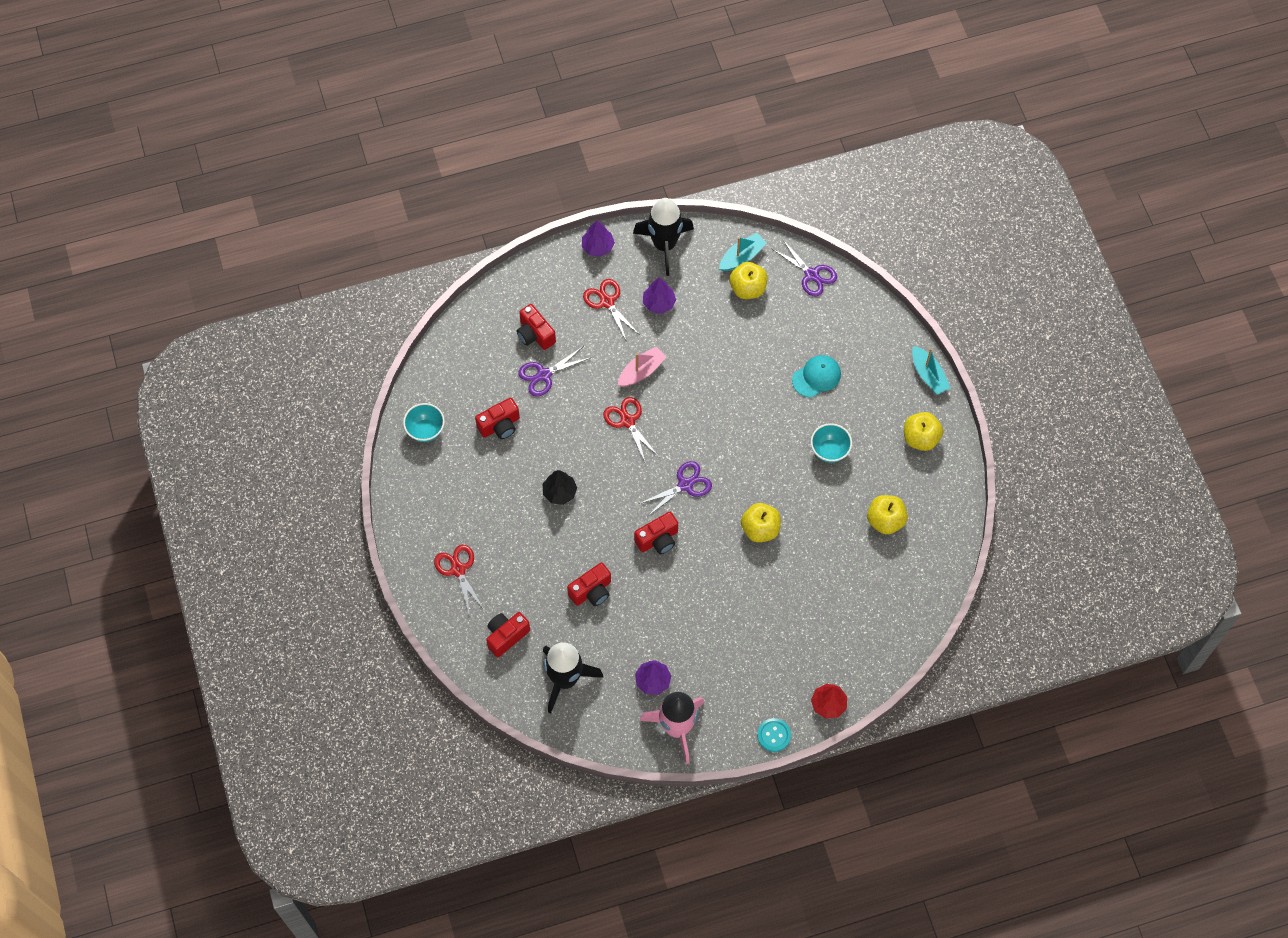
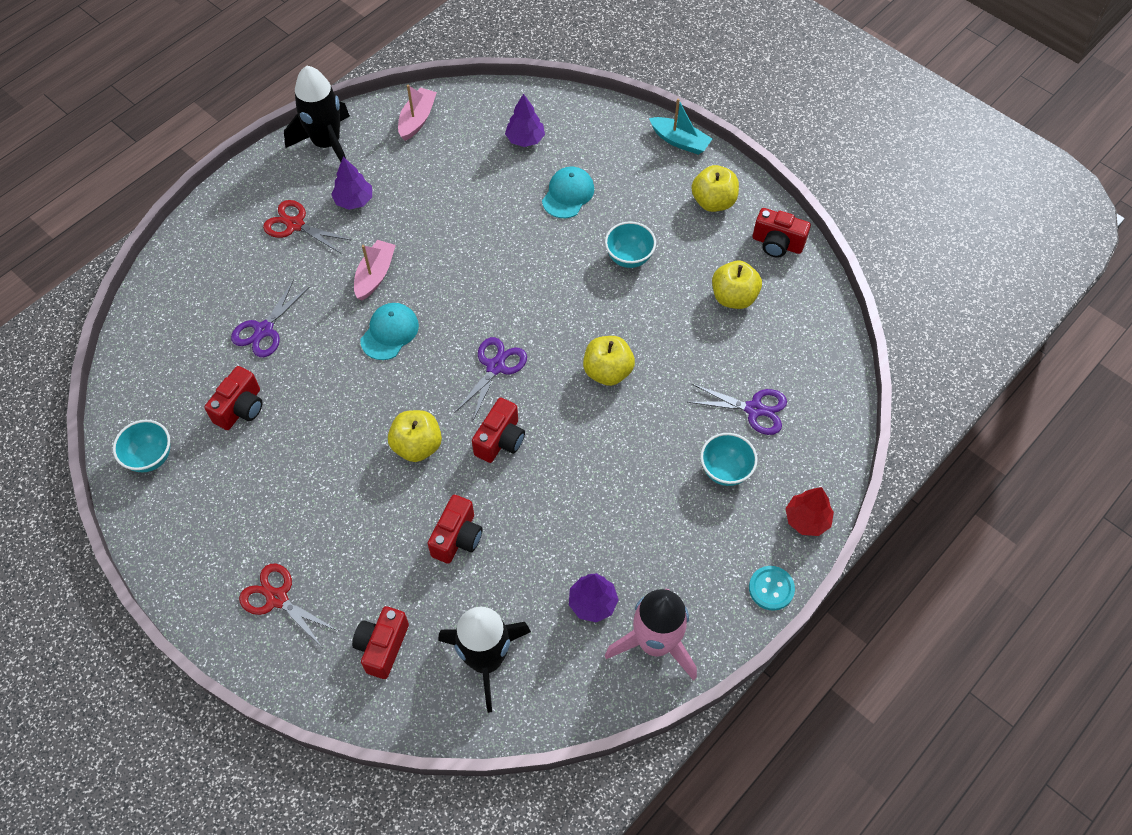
camera: 30 degrees left, 5 degrees down
(535, 334) = (230, 294): red camera -> red camera (777, 244)
(559, 492) = (354, 446): black tree -> none
(598, 247) = (253, 177): purple tree -> purple tree (525, 139)
(627, 421) = (389, 332): red scissors -> turquoise cap
(742, 257) = (417, 119): turquoise boat -> pink boat
(747, 288) = (442, 145): yellow apple -> yellow apple (417, 446)
(795, 642) = (725, 470): none -> turquoise bowl
(811, 275) = (500, 104): purple scissors -> purple scissors (754, 409)

